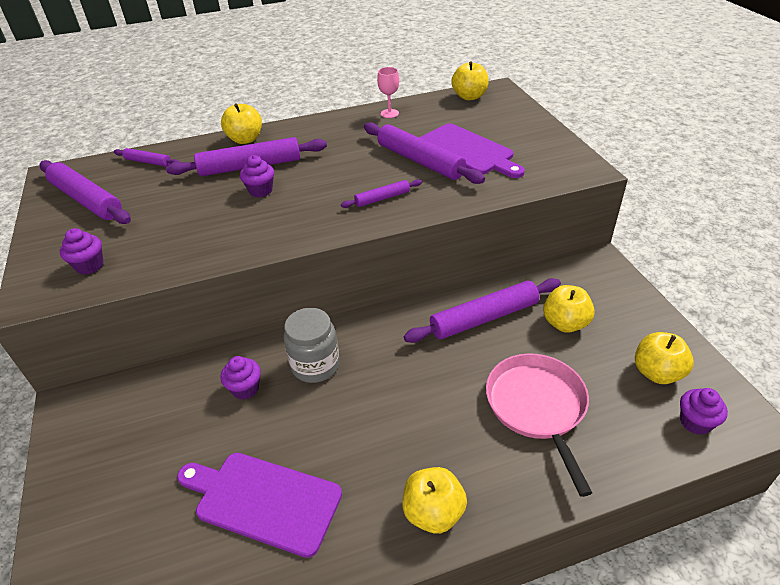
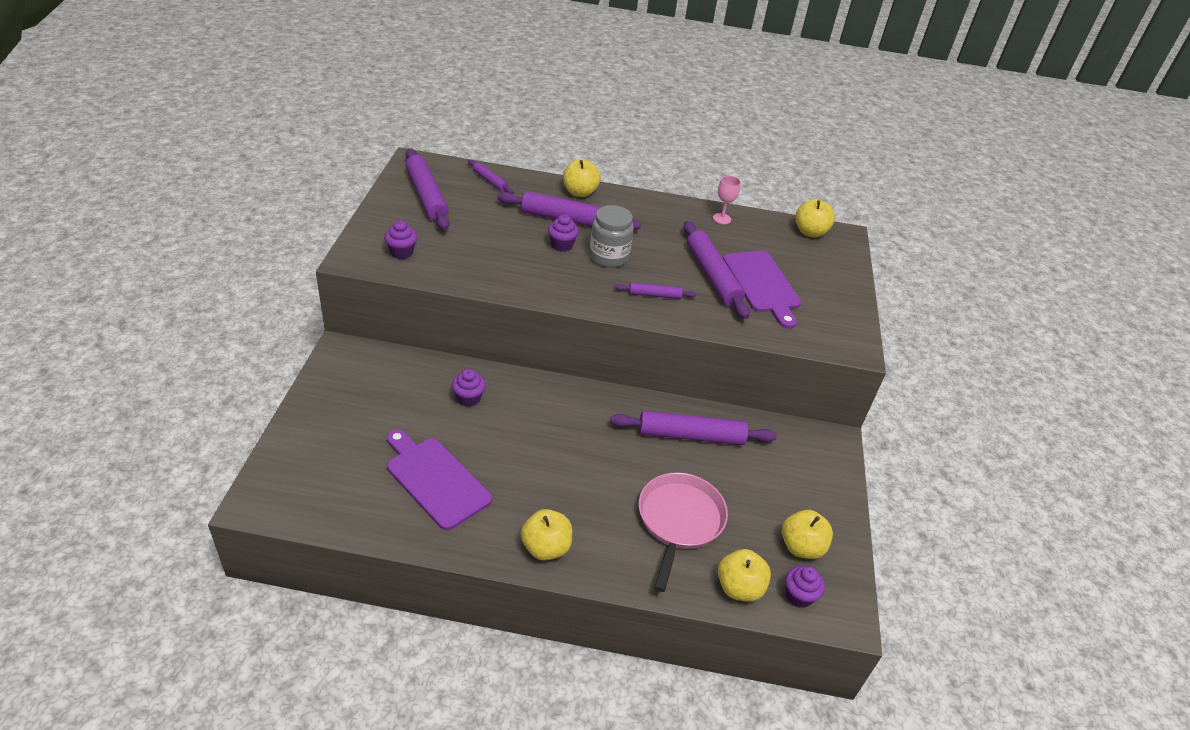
camera: 20 degrees right, 0 degrees up
(315, 365) = (530, 407): grey jar -> grey jar (608, 257)
(565, 323) = (756, 473): yellow apple -> yellow apple (739, 588)

